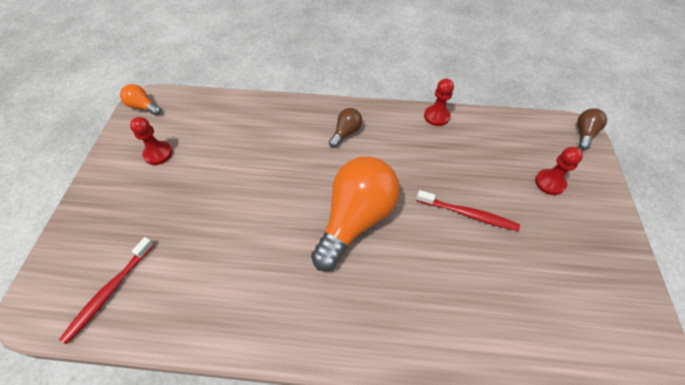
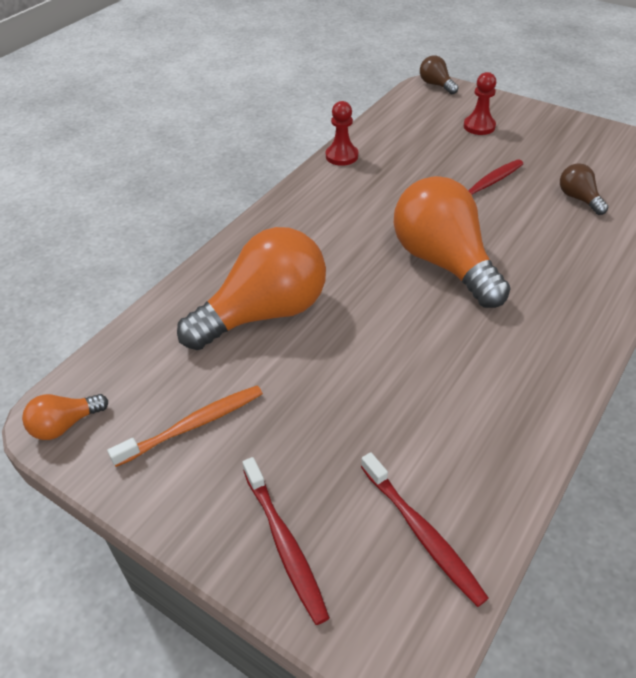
camera: 60 degrees left, 10 degrees down
(89, 227) = (284, 544): none -> red toothbrush
(158, 154) = (193, 425): red pawn -> orange toothbrush
(255, 145) = (264, 313): none -> orange light bulb
(346, 133) = (310, 228): brown light bulb -> brown light bulb (579, 199)

